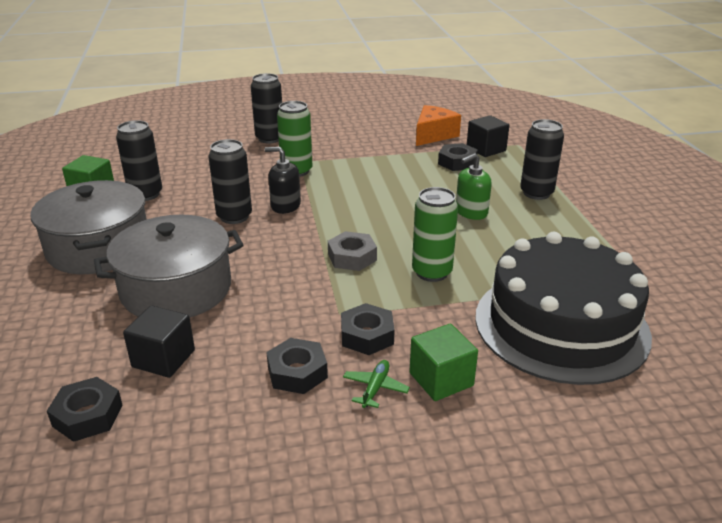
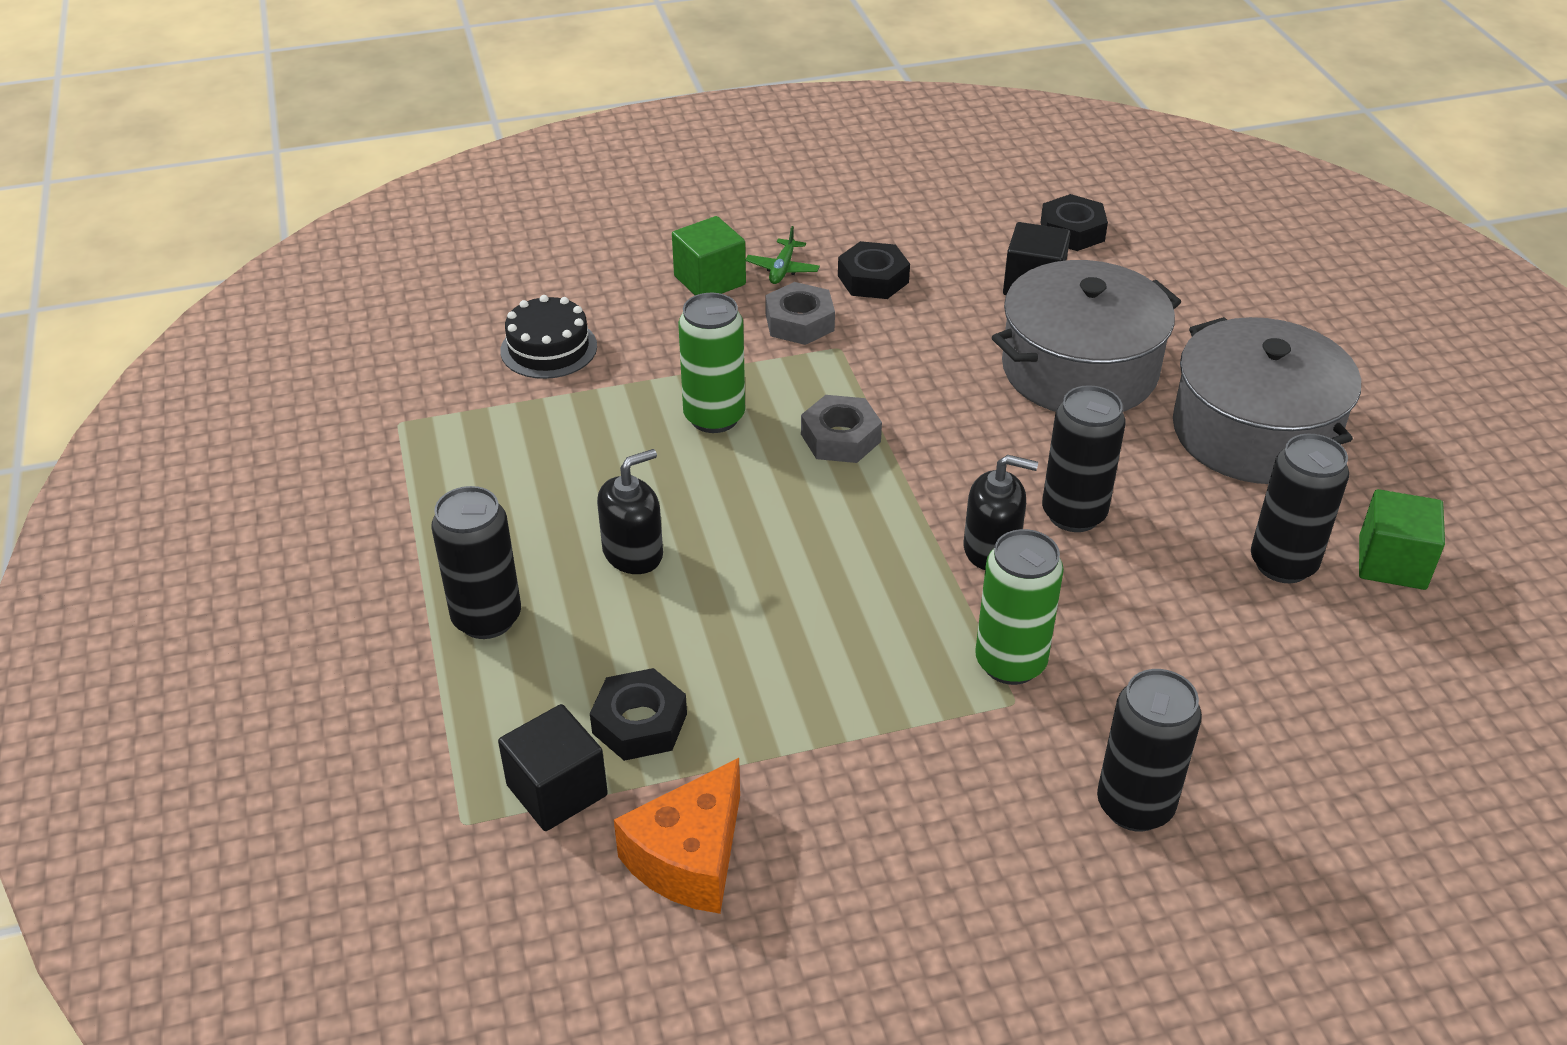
camera: 175 degrees right, 10 degrees up
(367, 335) = (799, 322): black nut -> grey nut
(471, 212) = (633, 553): green soap dispenser -> black soap dispenser
(561, 325) = (549, 348): black cake -> black cake, size x0.43

